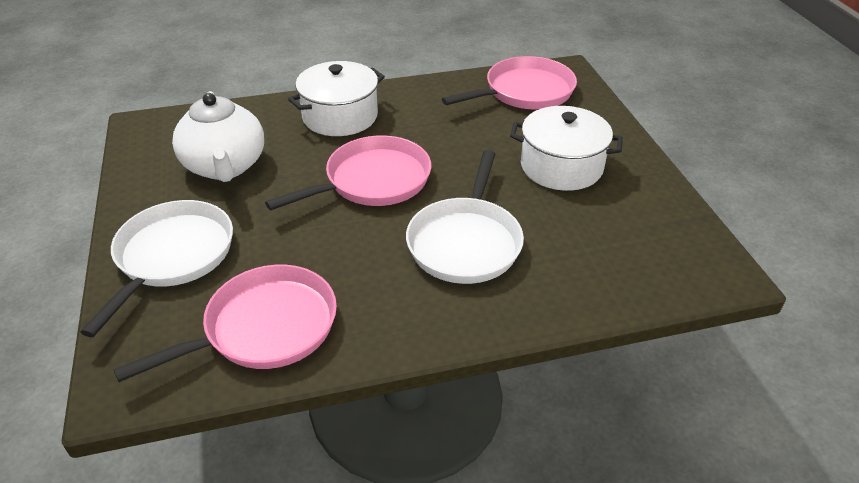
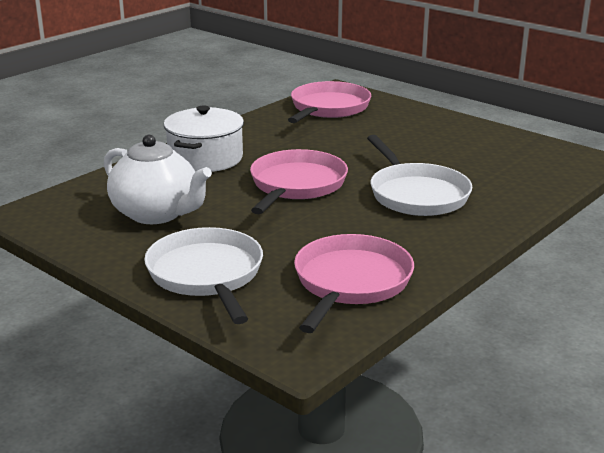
camera: 35 degrees left, 15 degrees down
(561, 166) = (417, 139): white pot -> none

